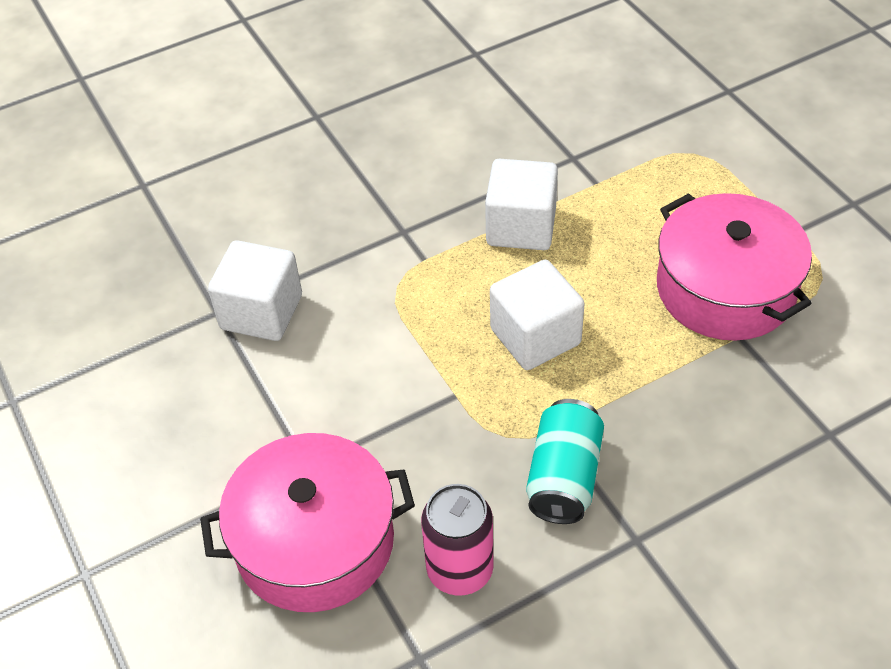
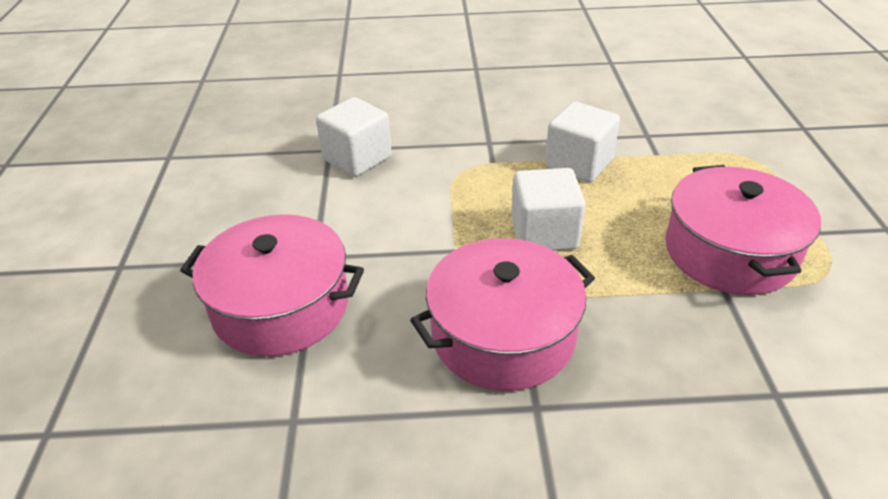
camera: 25 degrees right, 10 degrees down
(460, 570) = (372, 369): pink can -> none
(563, 477) = (503, 335): turquoise can -> pink pot

